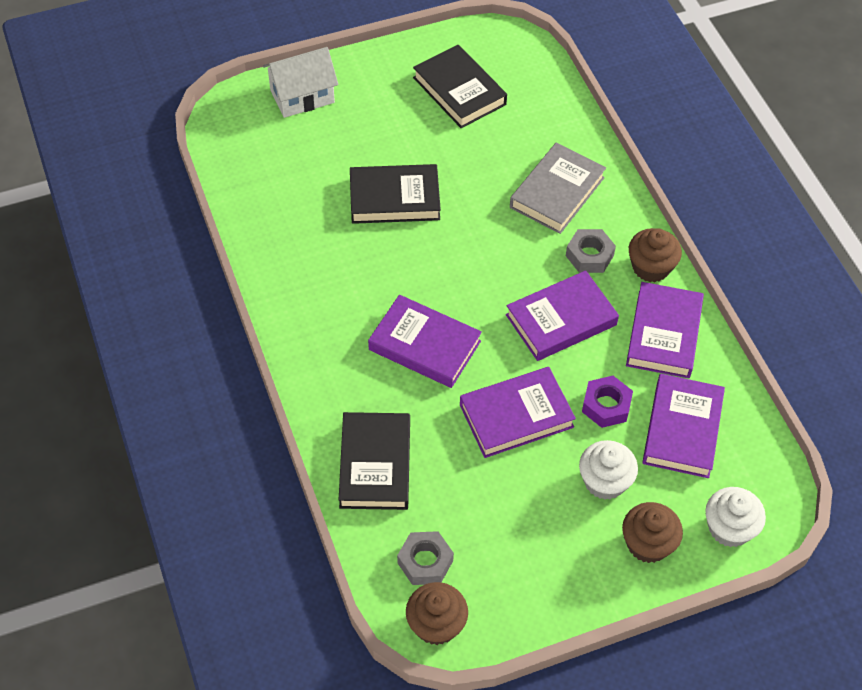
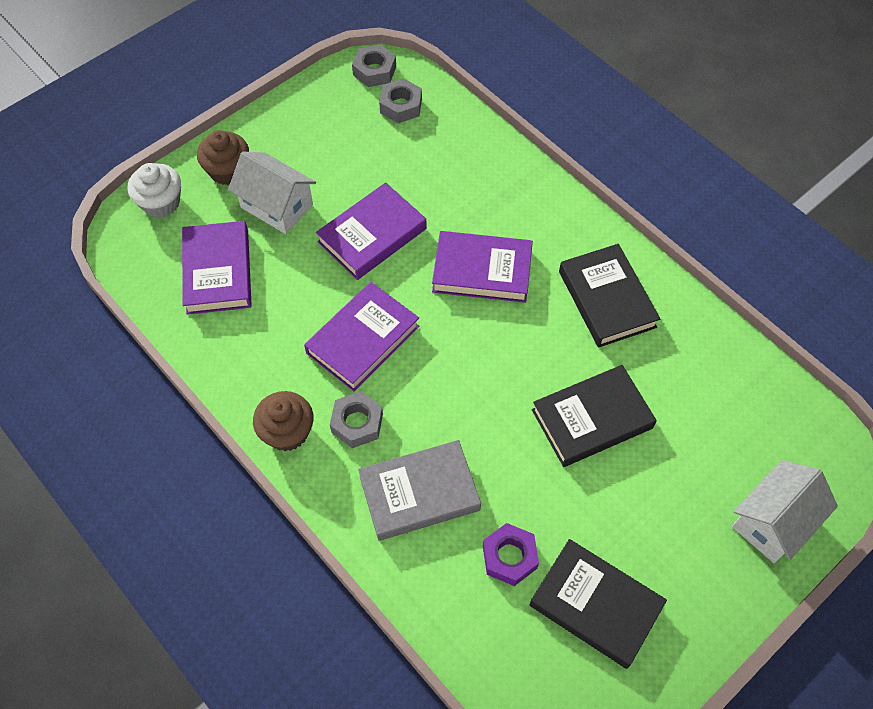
camera: 160 degrees right, 5 degrees up
(375, 464) = (474, 159): black book -> black book (607, 299)
(436, 624) = (374, 71): brown cupcake -> grey nut
(557, 192) = (419, 493): grey book -> grey book turned 60 degrees clockwise
(605, 481) = (276, 206): white cupcake -> white house
(606, 405) = (293, 270): purple nut -> purple nut (509, 557)
(663, 334) = (256, 359): purple book -> none

